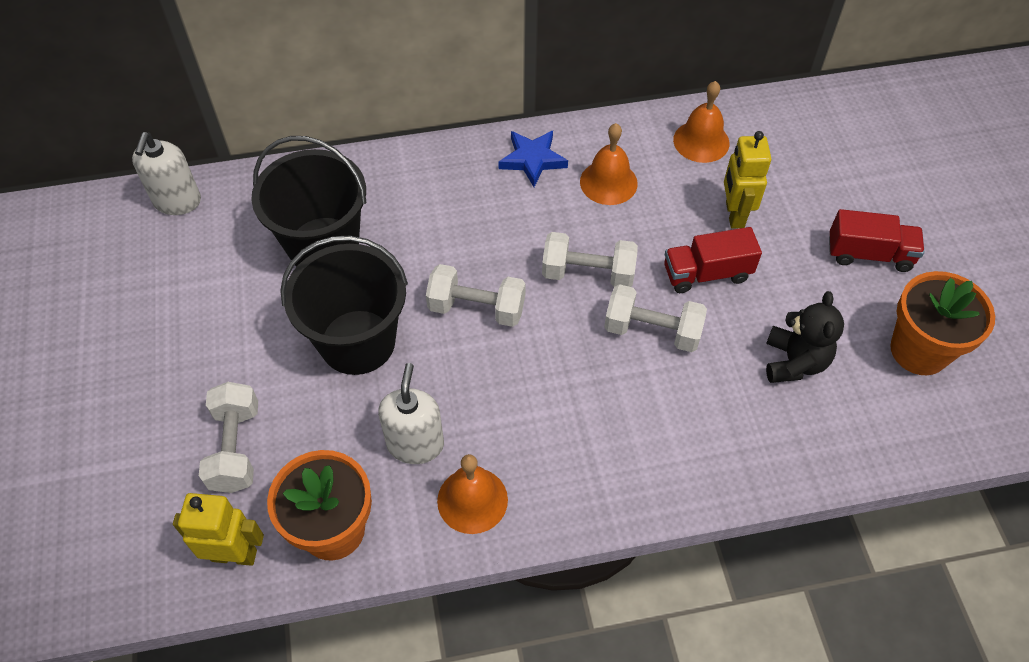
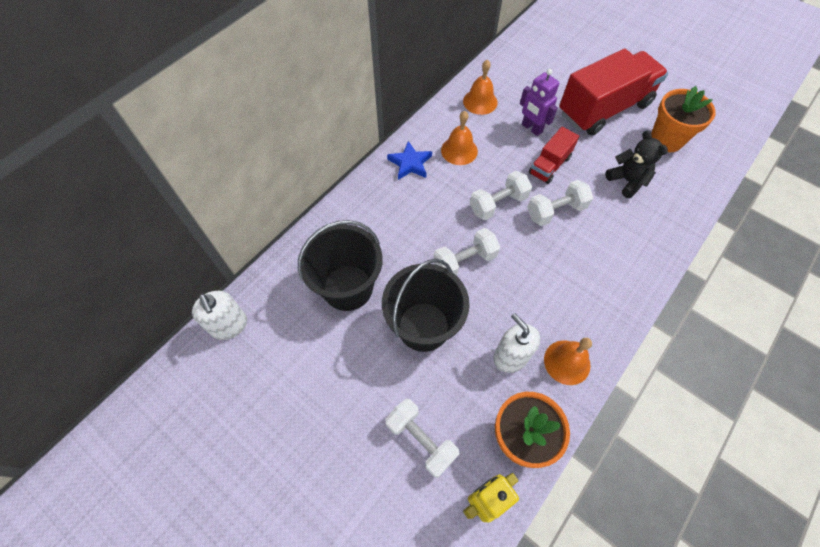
camera: 40 degrees left, 5 degrees up
(734, 215) = (531, 128): yellow robot -> purple robot
(869, 254) = (604, 109): red truck -> red truck, size x2.00

